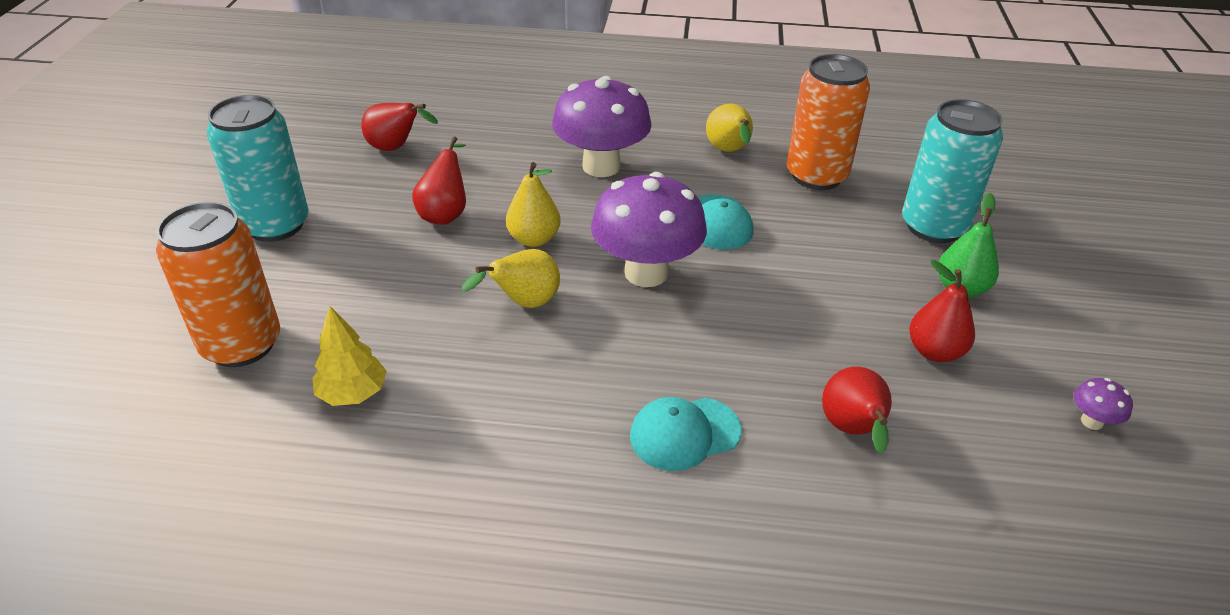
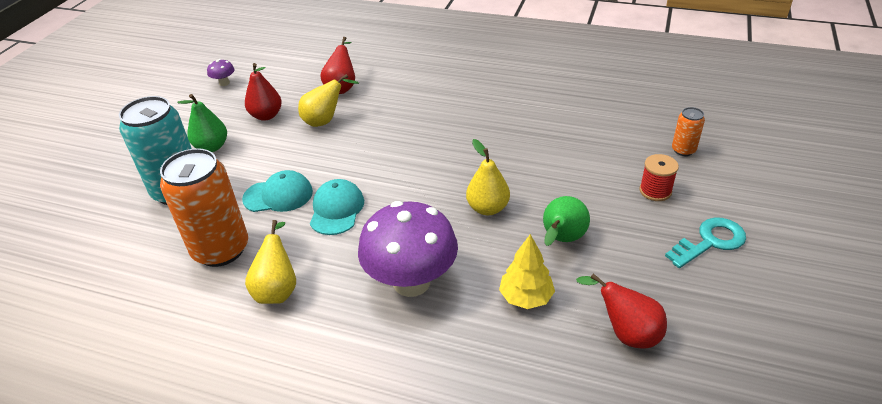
camera: 165 degrees left, 0 degrees up
(241, 344) = (683, 150): orange can -> orange can, size x0.47
(275, 225) = (710, 242): turquoise can -> turquoise key
(313, 277) = (655, 191): none -> red spool
(353, 393) = (602, 120): yellow tree -> yellow tree (526, 297)
(445, 213) = (561, 240): red pear -> green pear
(524, 303) = (500, 160): yellow pear -> yellow pear (325, 121)
(646, 272) = (411, 174): purple mushroom -> none
(684, 433) = (425, 92): turquoise cap -> turquoise cap (278, 195)

